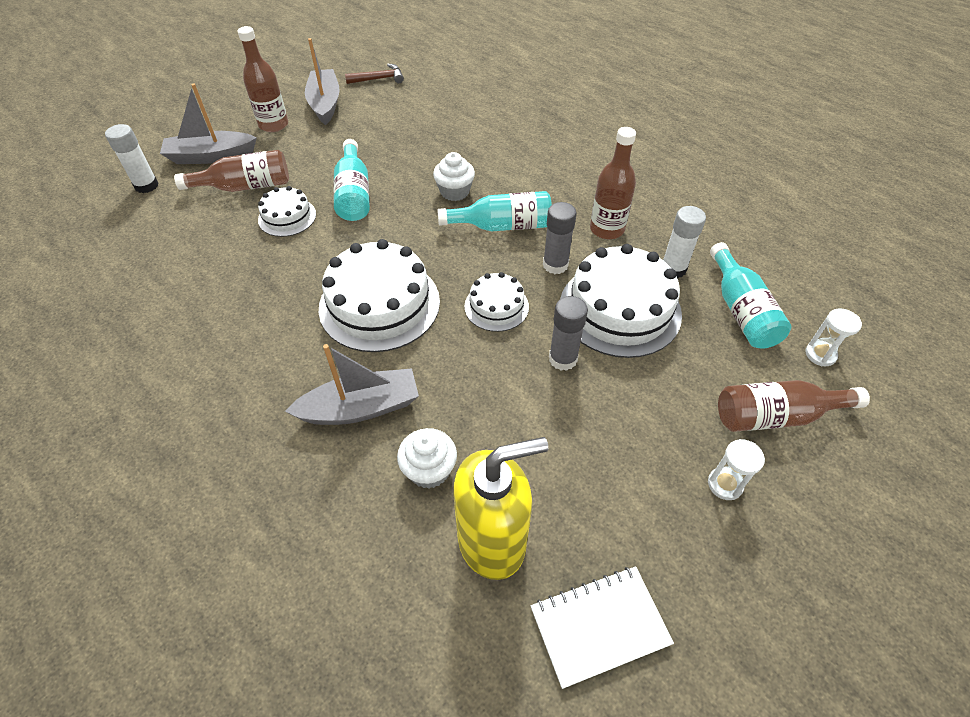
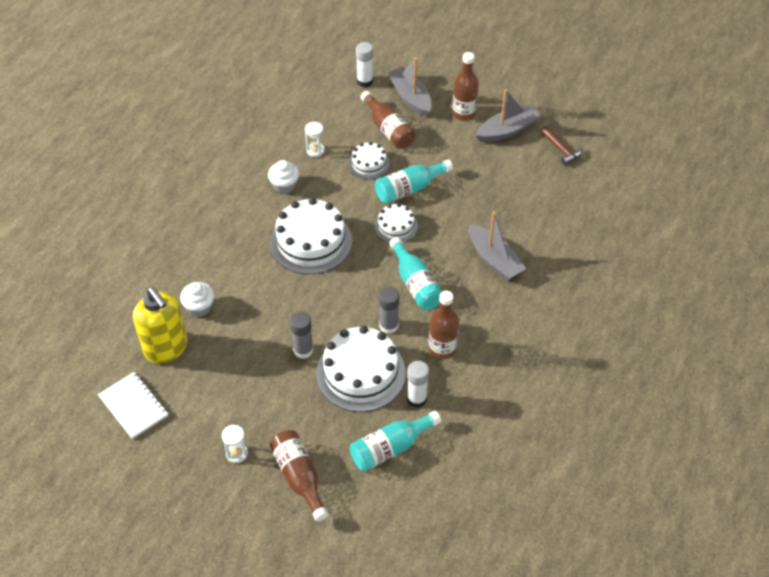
camera: 70 degrees right, 0 degrees up
(360, 408) = (229, 262): grey boat -> grey boat (494, 259)
(454, 192) = (440, 245): white cupcake -> white cupcake (284, 185)
(496, 306) = (334, 303): white cake -> white cake (396, 226)
(820, 354) = (366, 502): white hourglass -> white hourglass (315, 150)

